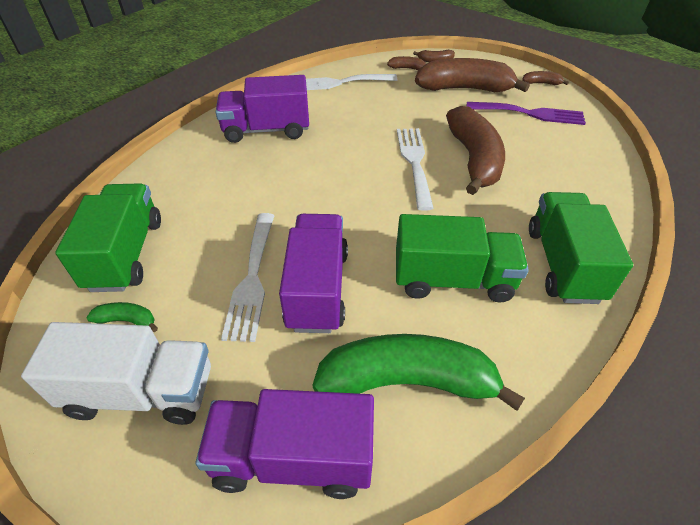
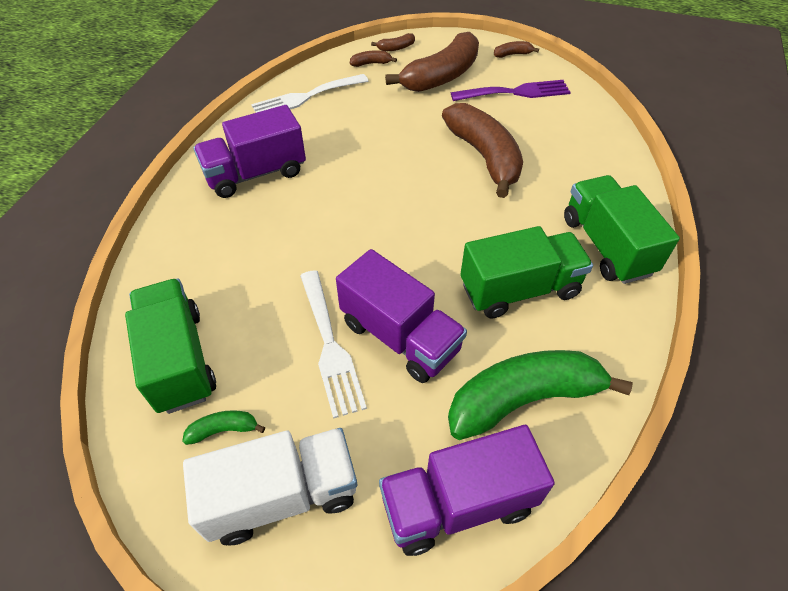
camera: 20 degrees left, 5 degrees up
(317, 289) = (400, 336): purple truck -> purple truck turned 150 degrees clockwise
(414, 162) = (429, 174): white fork -> none
(465, 89) = (441, 76): brown banana -> brown banana turned 150 degrees clockwise

